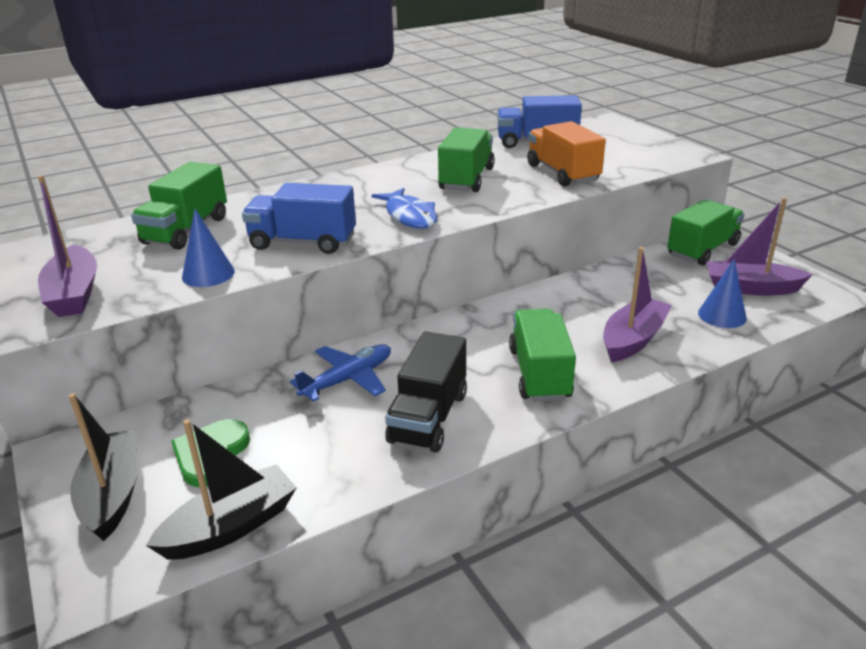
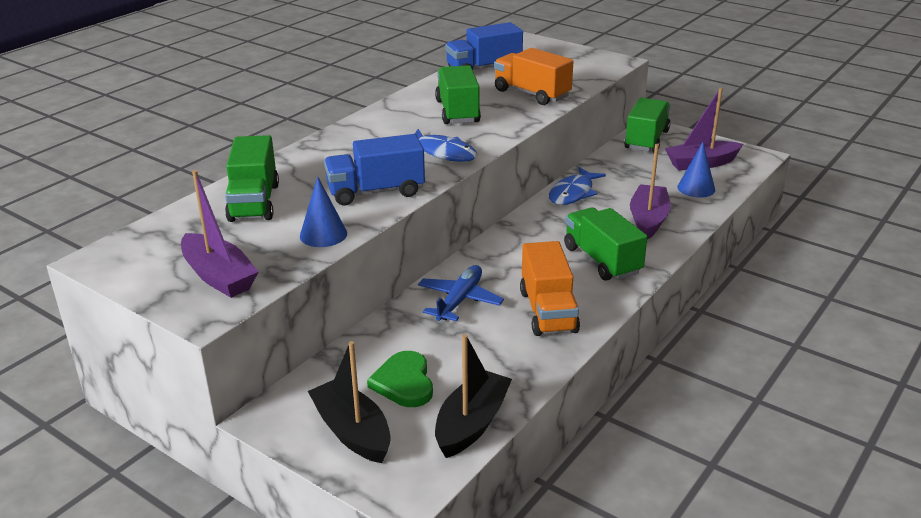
camera: 25 degrees left, 0 degrees up
(428, 417) = (548, 311): black truck -> orange truck
(569, 291) = (573, 193): none -> blue fish

